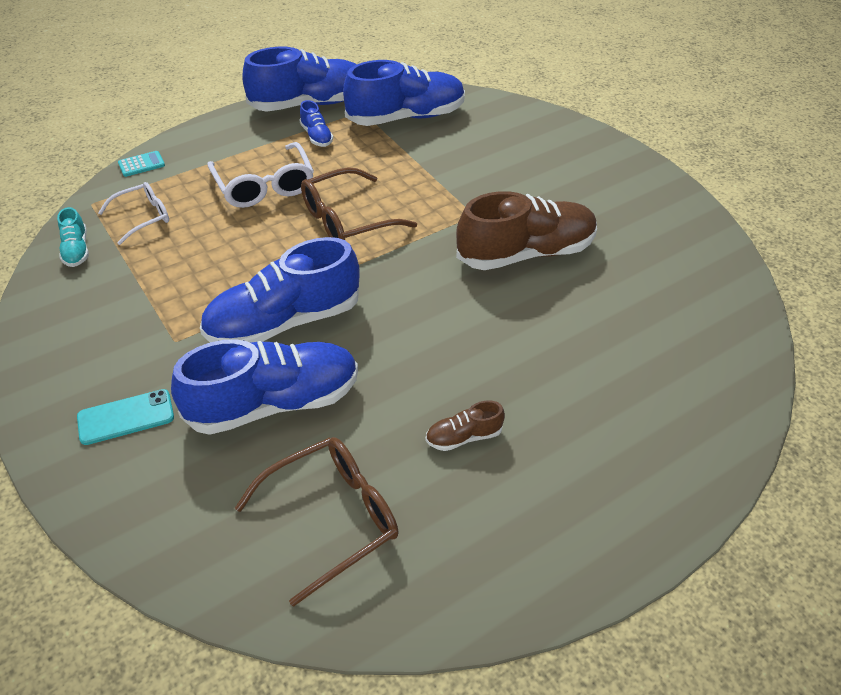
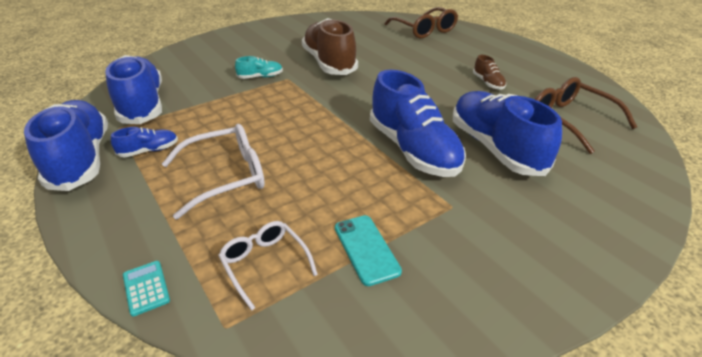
camera: 90 degrees left, 10 degrees down
(76, 250) = (325, 319): turquoise shoe -> turquoise shoe (260, 77)
(126, 417) = (549, 222): turquoise phone -> turquoise phone (366, 249)
(346, 220) = (287, 128): brown glasses -> brown glasses (424, 30)

